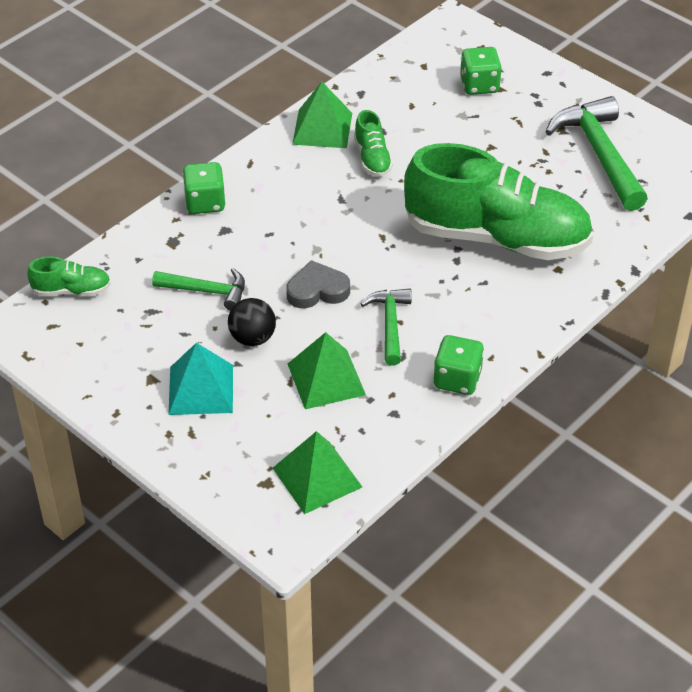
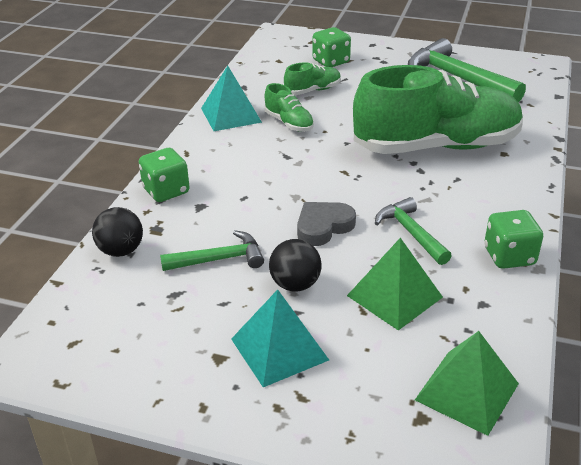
camera: 25 degrees left, 10 degrees down
(72, 290) = (76, 302): green shoe -> green shoe (313, 90)
(132, 253) = (121, 251): none -> black ball
(322, 128) = (231, 115): green pyramid -> turquoise pyramid

